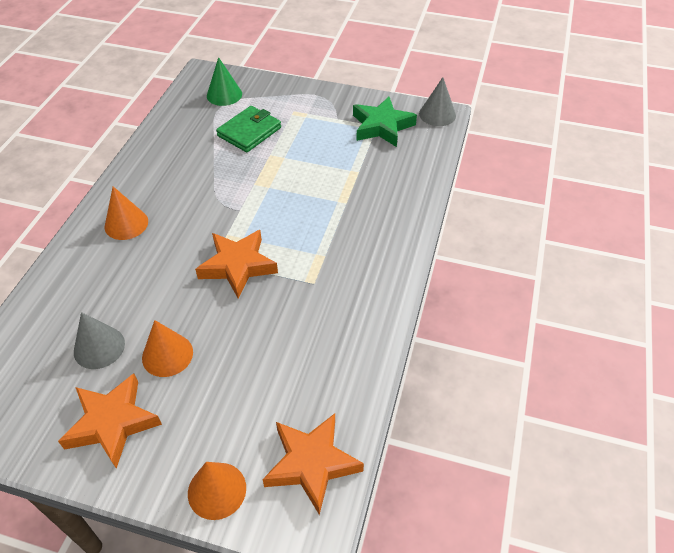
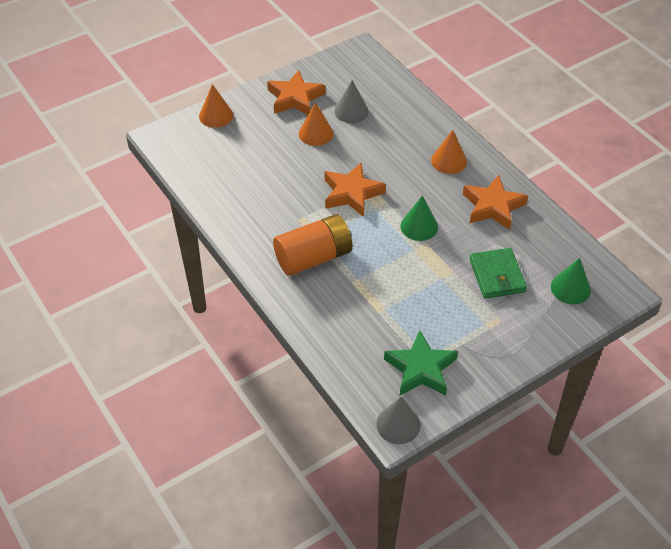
camera: 130 degrees right, 0 degrees up
(237, 198) = (419, 226): none -> green cone
(311, 464) = (188, 152): orange star -> orange star (493, 206)
(346, 242) = (313, 257): none -> orange battery

